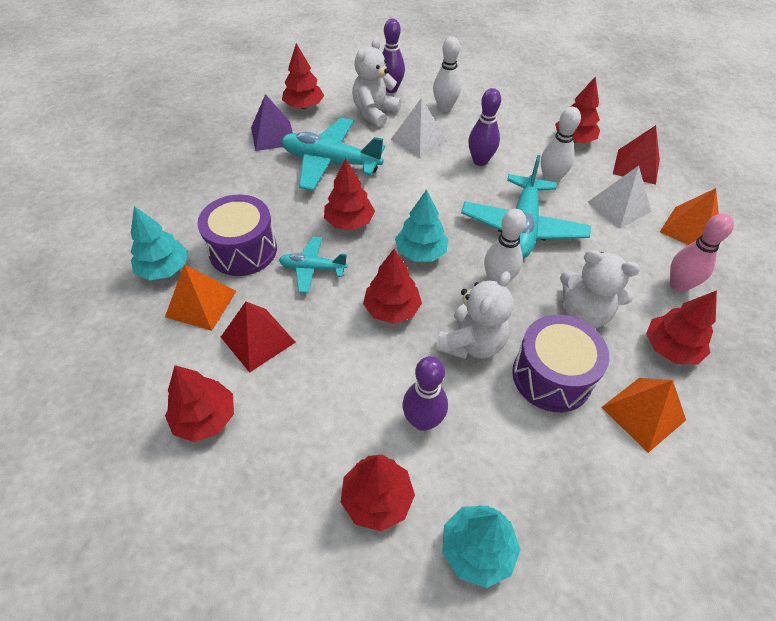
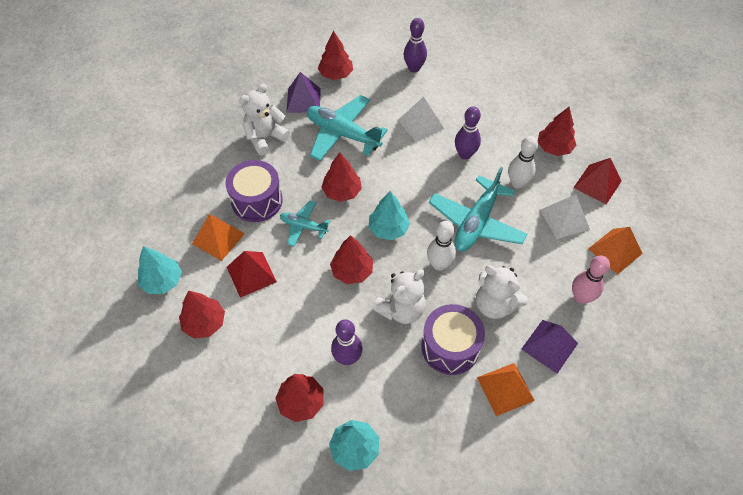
camera: 15 degrees right, 5 degrees up
(164, 269) = (198, 205): turquoise tree -> turquoise tree (162, 281)
(374, 113) = (392, 91): white teddy bear -> white teddy bear (265, 138)
(444, 108) = (454, 95): white bowling pin -> none
(670, 348) = (549, 346): red tree -> purple pyramid

